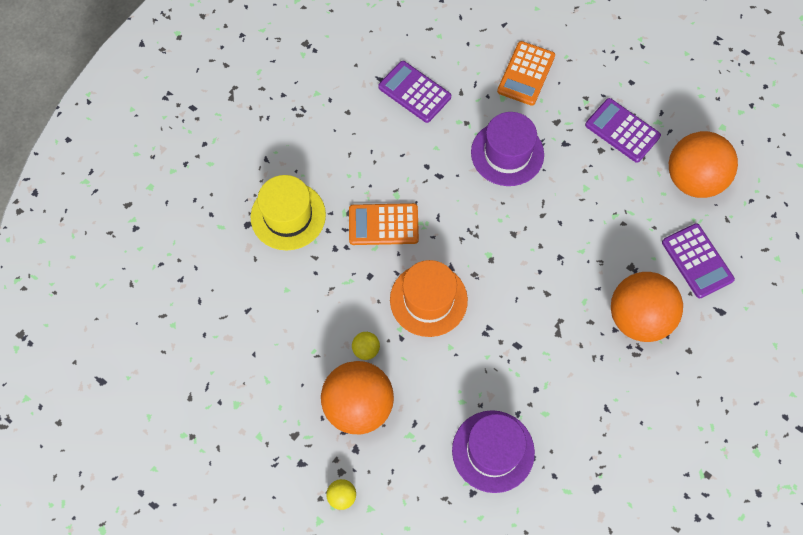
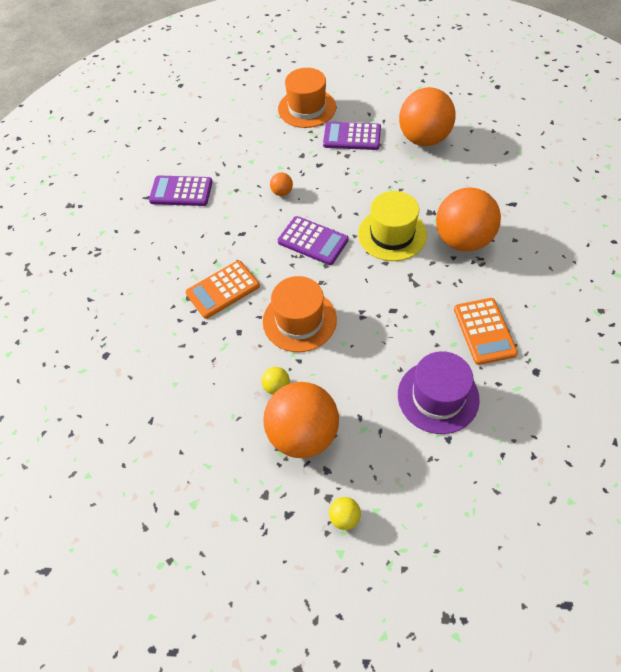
camera: 30 degrees left, 10 degrees down
(288, 216) = (137, 328): yellow hat -> yellow hat (392, 234)
(507, 153) = (282, 192): purple hat -> orange ball
(526, 74) = (256, 139): orange calculator -> orange calculator (484, 331)
(603, 66) = (307, 108): none -> orange hat
(697, 261) = (469, 183): purple calculator -> purple calculator (313, 241)

